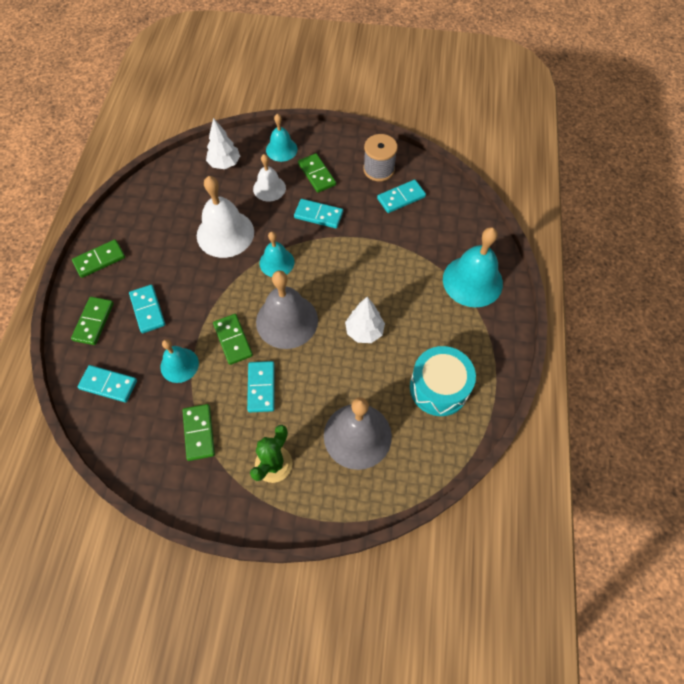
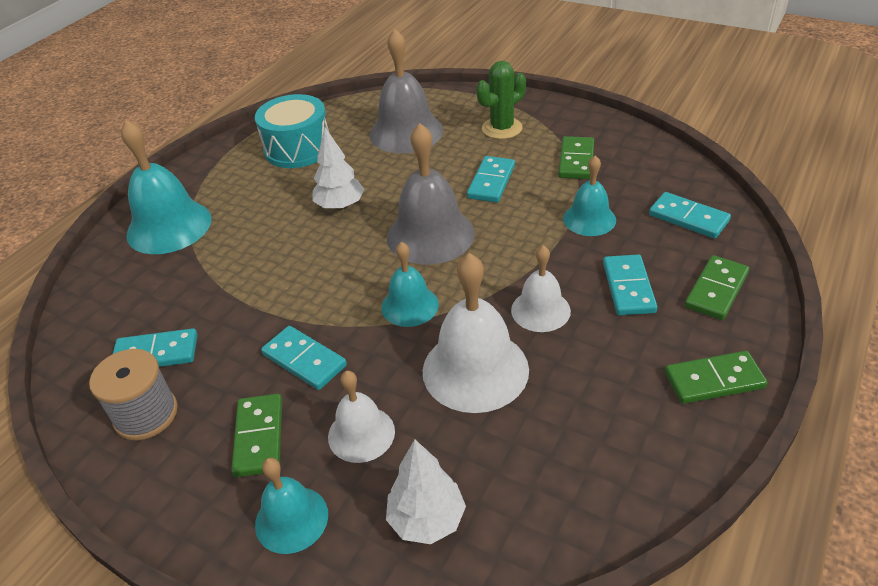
camera: 155 degrees left, 20 degrees down
(198, 279) = (540, 310): none -> white bell
(233, 340) = (511, 229): green domino -> none

